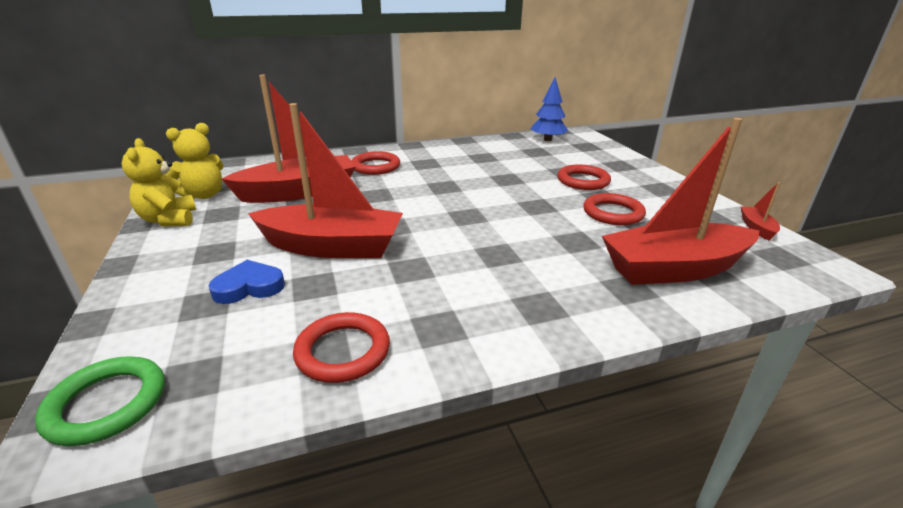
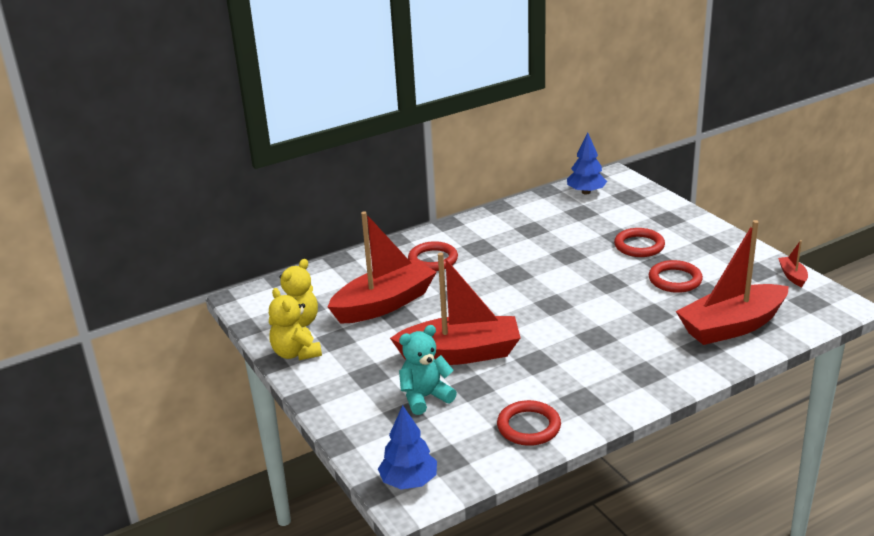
camera: 10 degrees left, 0 degrees up
(107, 404) = (409, 481): green ring -> blue tree
(249, 287) = (425, 397): blue heart -> turquoise teddy bear

